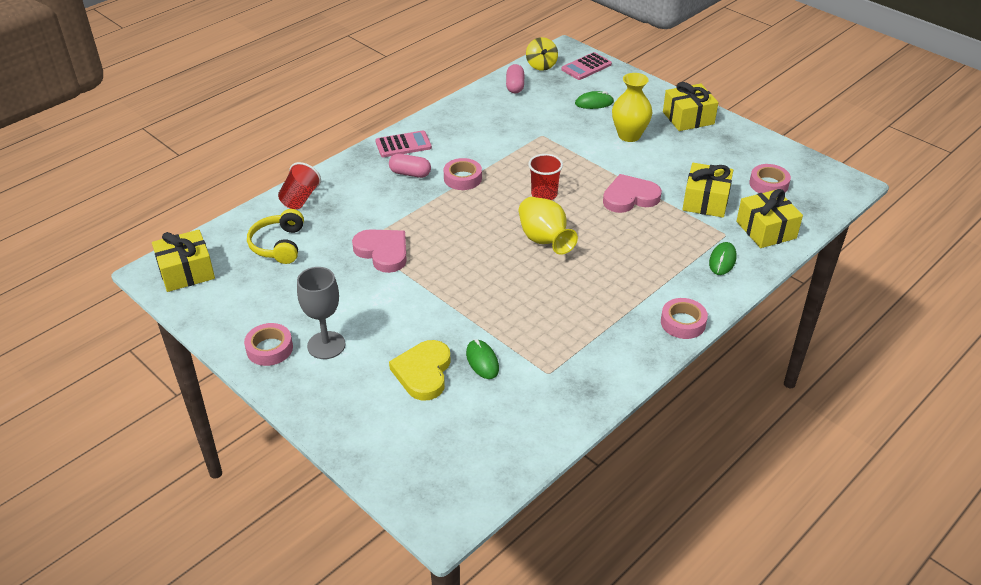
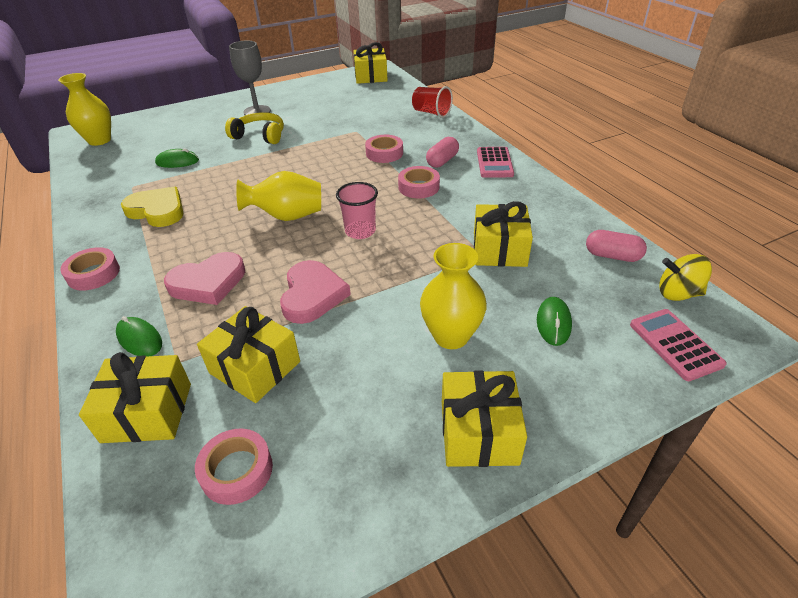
camera: 110 degrees right, 0 degrees up
(269, 349) = (273, 96): pink tape -> pink tape (384, 153)
(278, 245) = (377, 103): yellow headphones -> yellow headphones (260, 136)
(383, 252) = (337, 138): pink heart -> pink heart (208, 282)
(423, 372) = (194, 139): yellow heart -> yellow heart (157, 210)
(457, 474) = (99, 140): none -> yellow vase
(531, 128) = (499, 249): none -> yellow gift
(544, 194) = (360, 231): red cup -> pink cup

